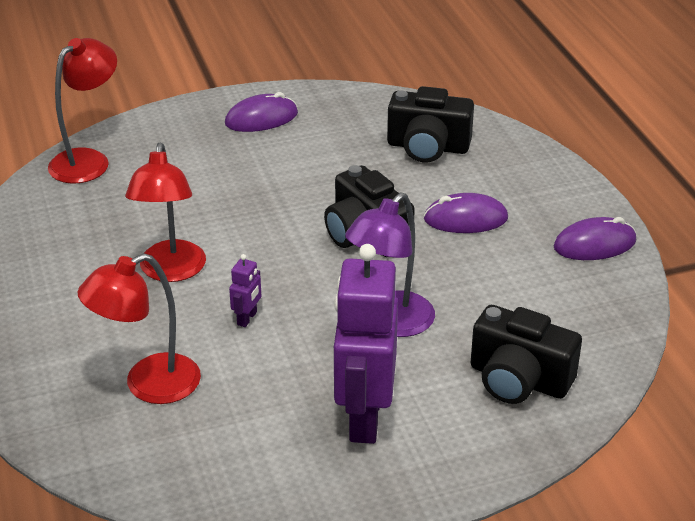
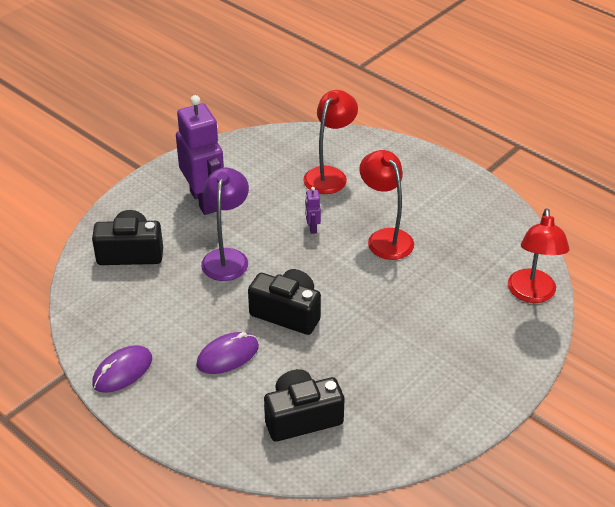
camera: 150 degrees right, 5 degrees up
(261, 118) = (456, 390): purple mouse -> none

